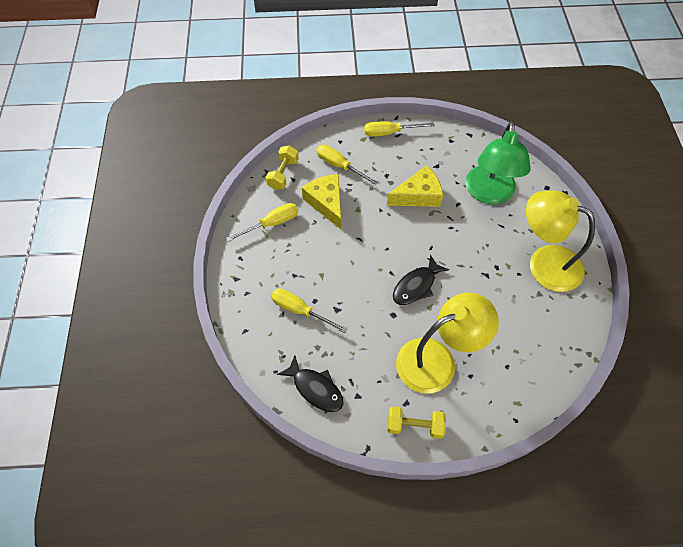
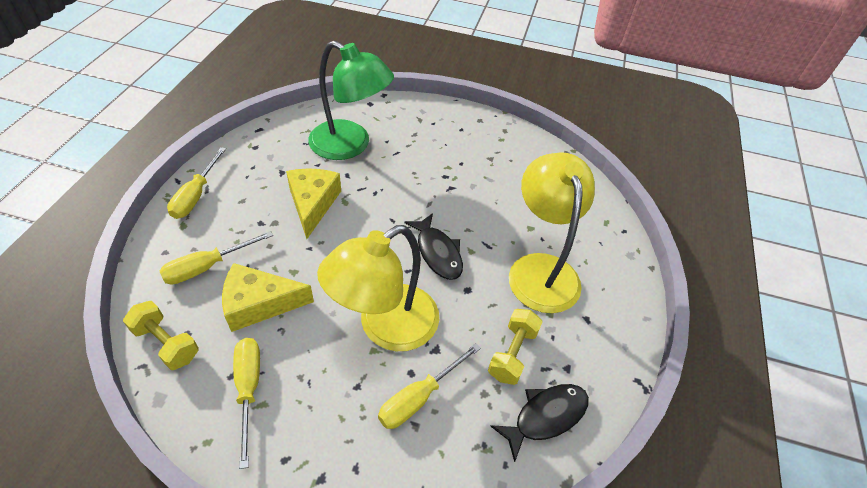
camera: 75 degrees left, 10 degrees down
(414, 426) = (617, 321): yellow dumbbell -> yellow dumbbell (512, 353)
(544, 263) = (457, 140): yellow lamp -> yellow lamp (385, 327)

